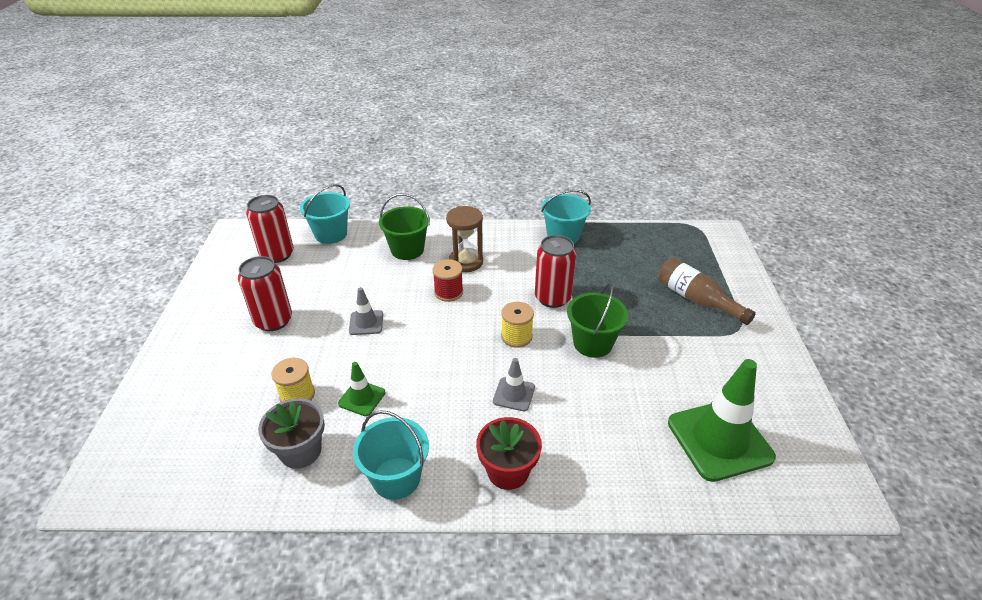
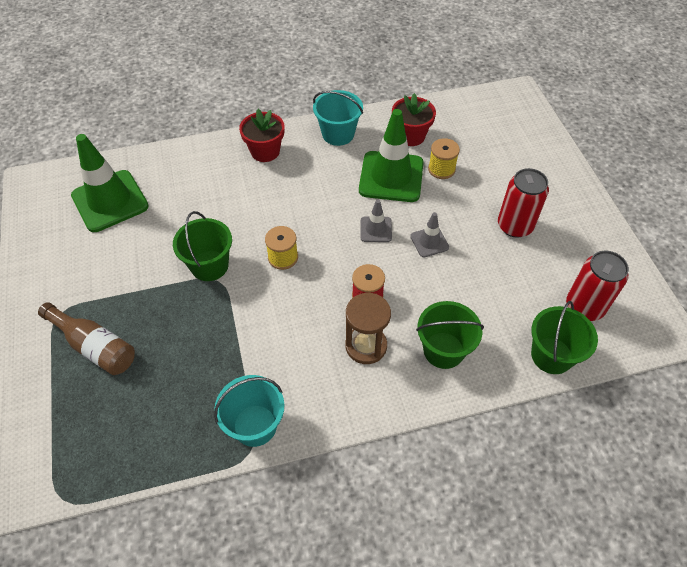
camera: 165 degrees right, 15 degrees up
(300, 451) = (410, 136): grey flower pot -> red flower pot
(331, 234) = (551, 355): turquoise bucket -> green bucket
(362, 398) = (391, 177): green traffic cone -> green traffic cone, size x2.07
(514, 394) = (273, 203): grey traffic cone -> grey traffic cone (376, 229)
(552, 298) = (255, 313): red can -> none

